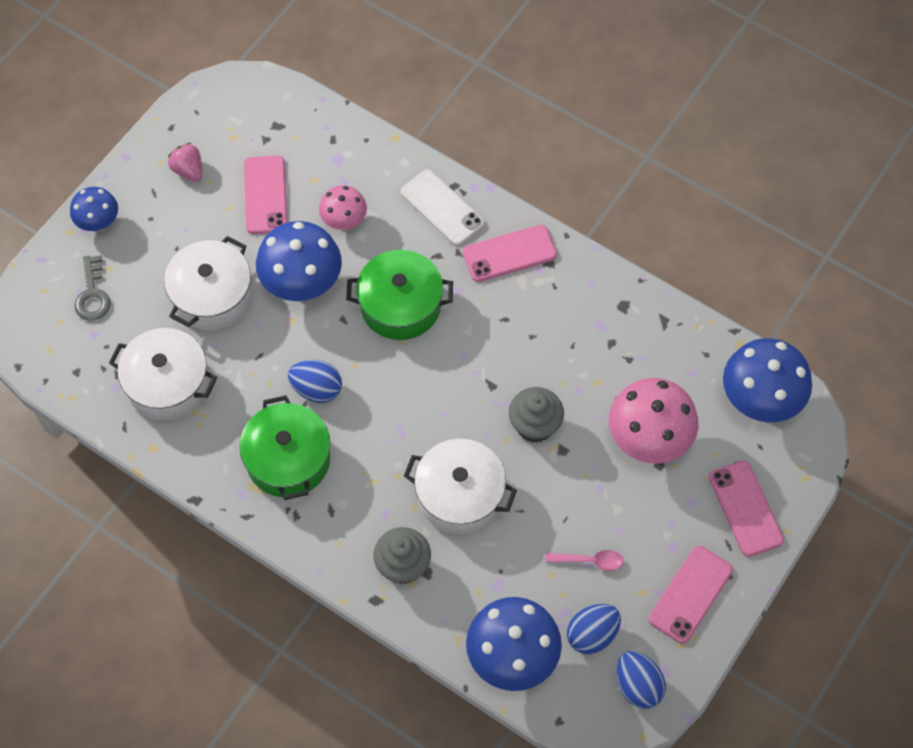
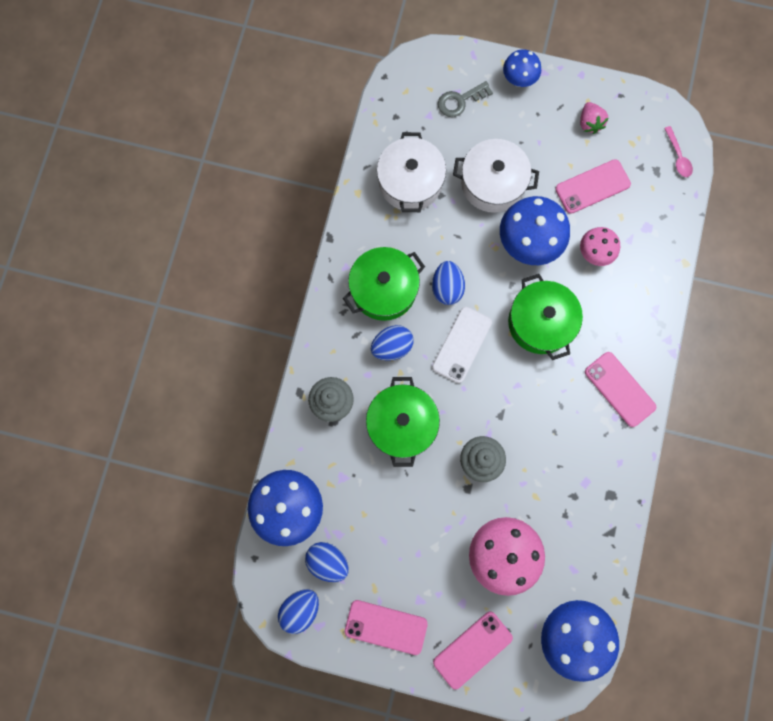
camera: 70 degrees right, 15 degrees up
(188, 170) = (589, 123): pink strawberry -> pink strawberry turned 135 degrees clockwise
(362, 474) = (392, 346): none -> blue egg
(442, 208) = (638, 322): white phone -> white phone (462, 344)
(460, 495) = (402, 424): white pot -> green pot
(589, 561) = (385, 539): pink spoon -> pink spoon (678, 156)

